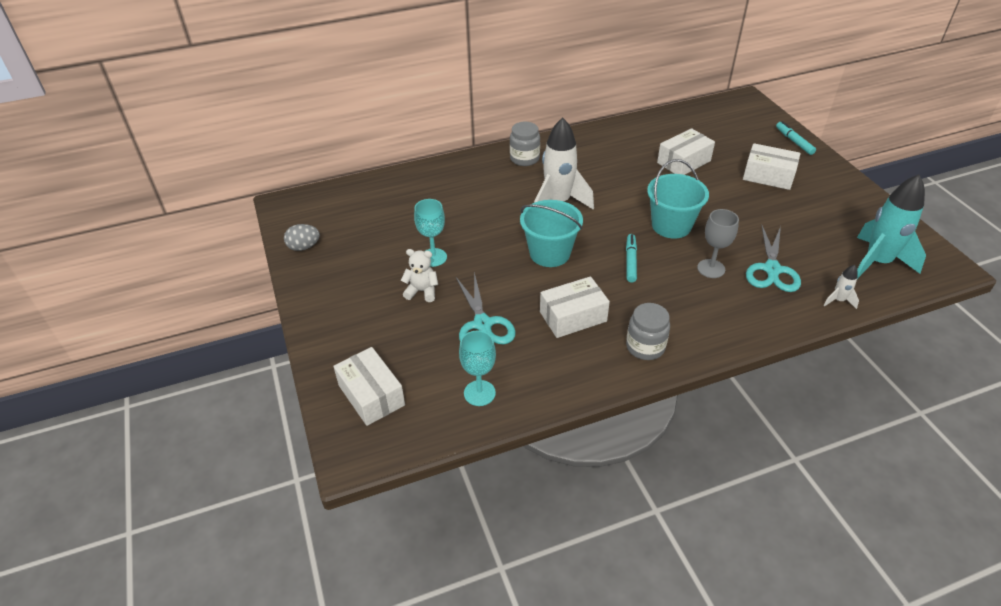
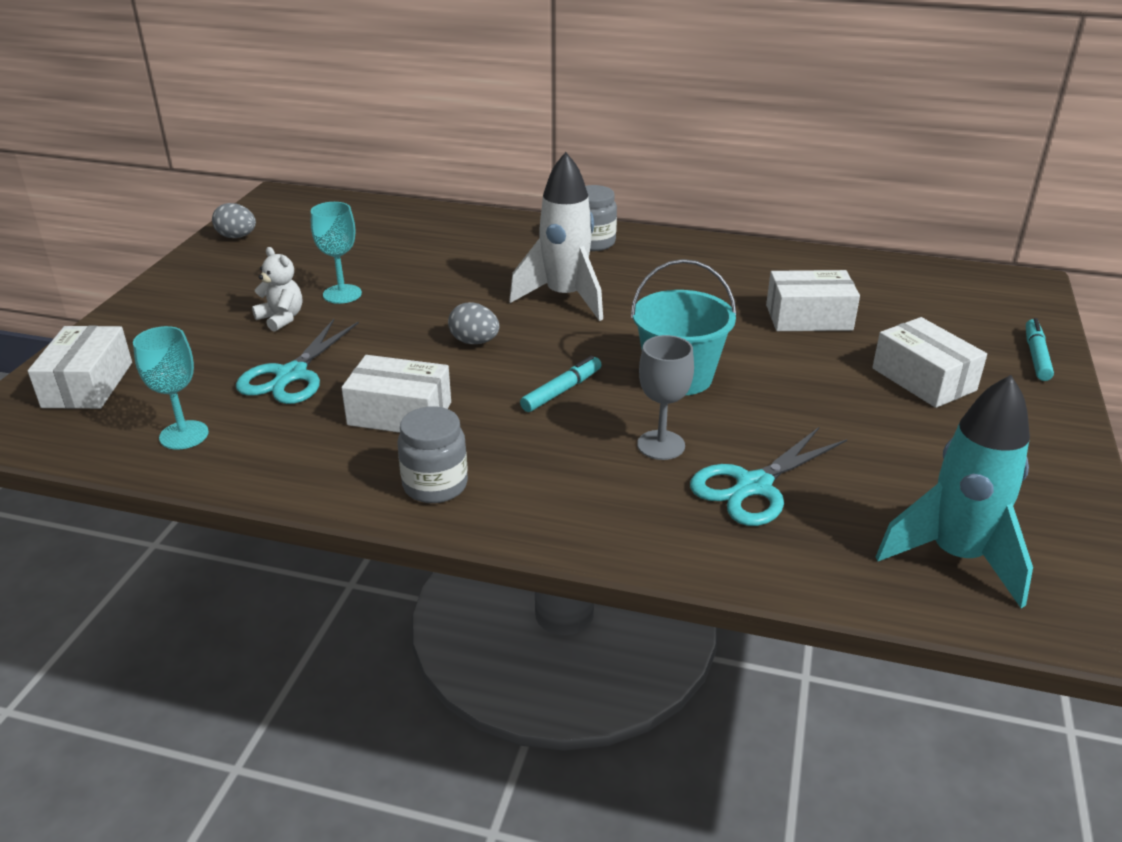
camera: 35 degrees right, 10 degrees down
(550, 253) = (474, 342): turquoise bucket -> grey egg
(838, 300) = (806, 571): white rocket -> none

